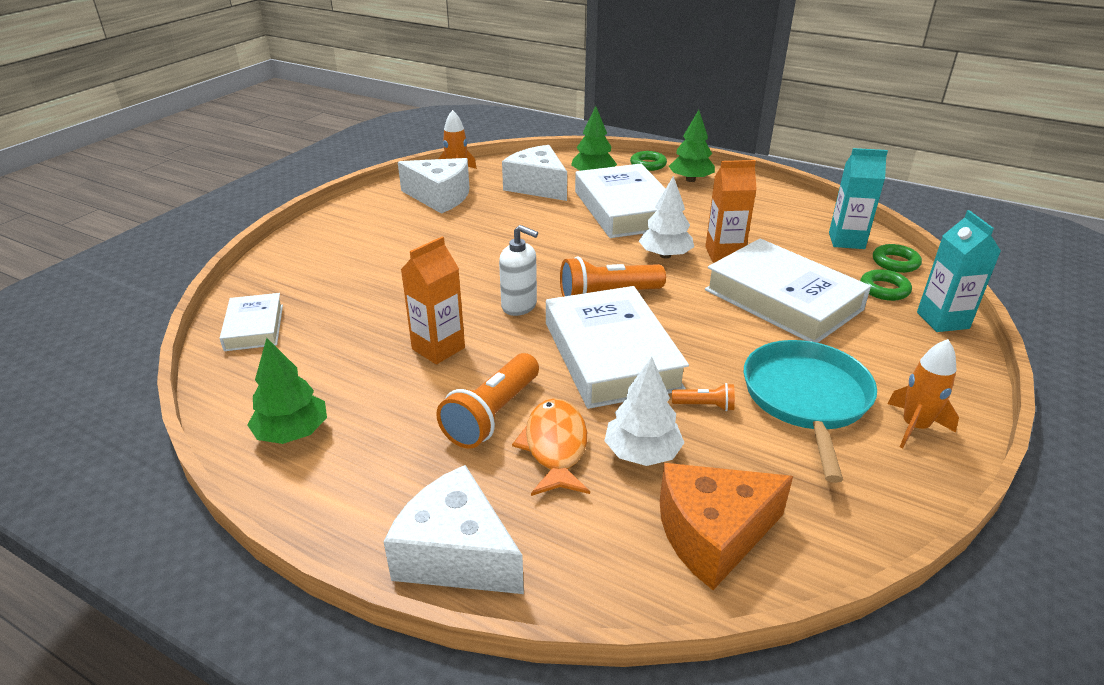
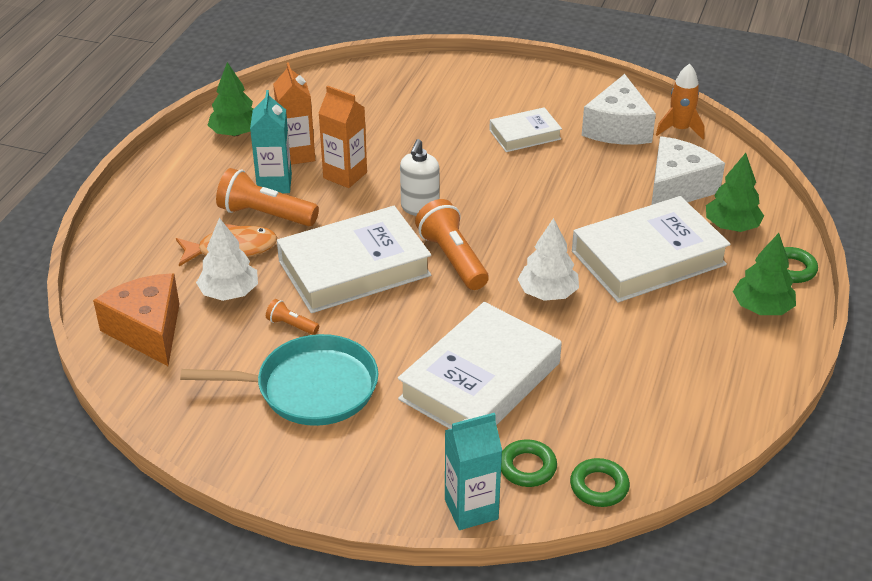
camera: 80 degrees right, 5 degrees up
(254, 327) = (355, 85): white book -> white book (525, 135)
(456, 554) = (130, 220): white cheese -> none
(705, 405) = (291, 325): orange flashlight -> orange flashlight turned 120 degrees clockwise
(724, 254) = (567, 338): orange carton -> orange carton (297, 154)
(846, 241) = (642, 446): turquoise carton -> turquoise carton (274, 184)
(914, 427) = (279, 456): orange rocket -> none

